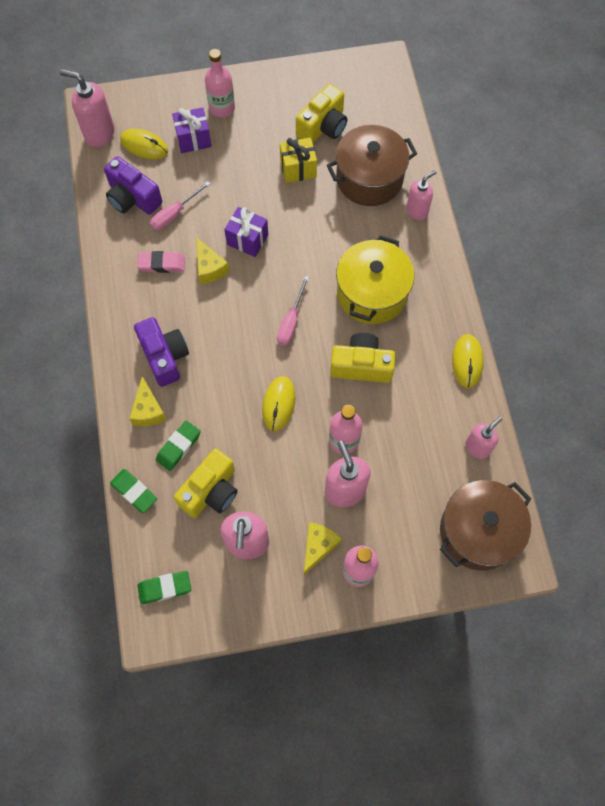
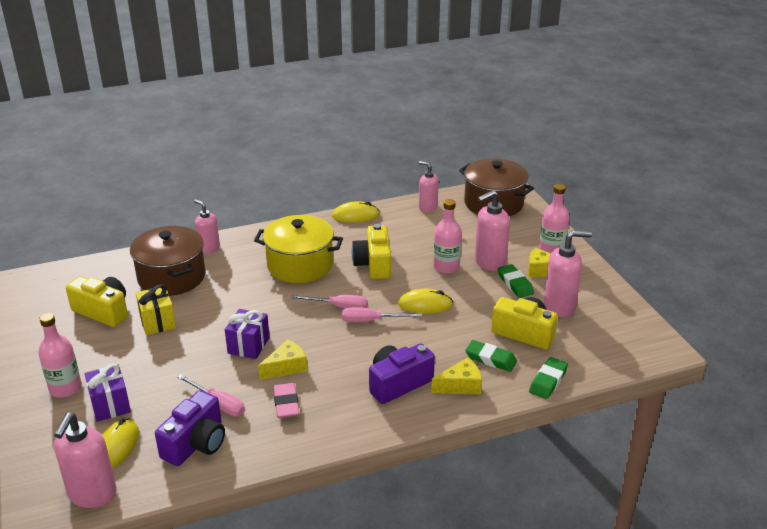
camera: 100 degrees left, 35 degrees down
(165, 588) = (624, 347): green eraser -> green eraser (515, 284)
(262, 348) = (371, 321): none -> pink screwdriver

